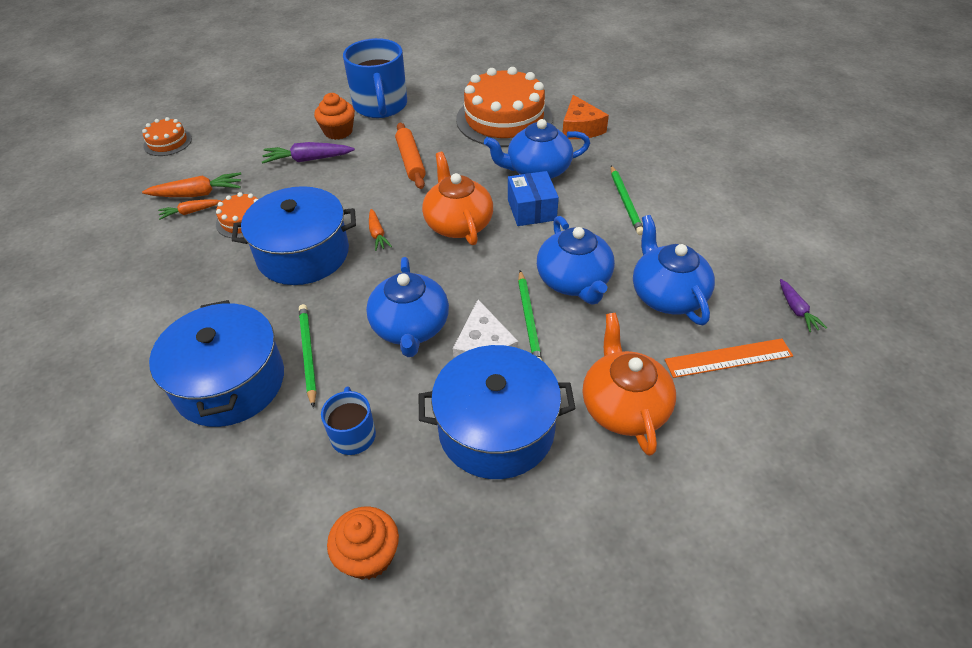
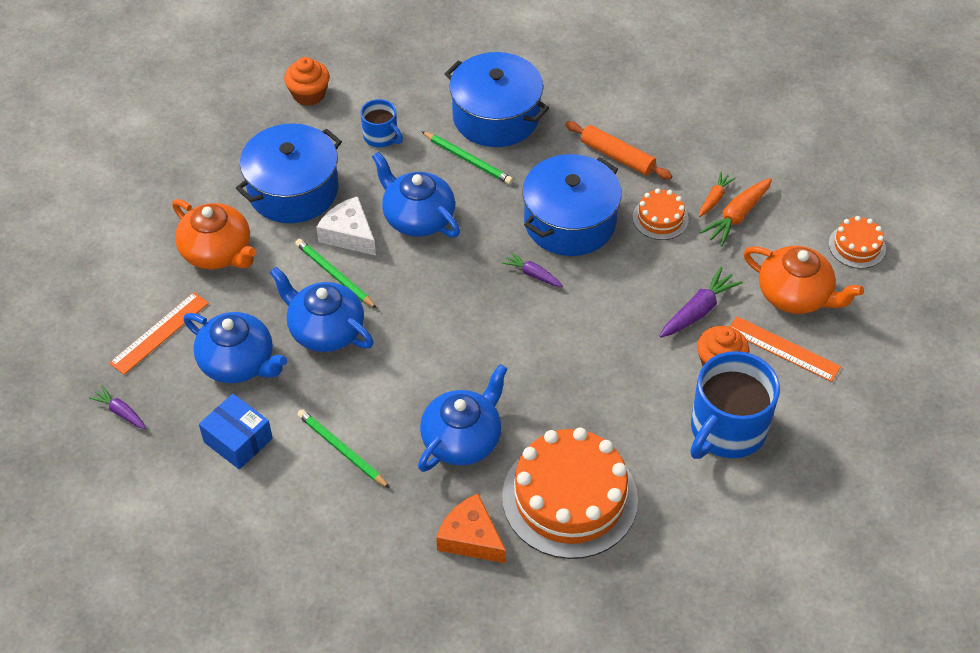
camera: 140 degrees right, 5 degrees up
(295, 121) = (783, 349): none -> orange ruler
(377, 234) = (532, 274): orange carrot -> purple carrot
(380, 106) = (727, 429): blue mug -> blue mug turned 90 degrees counterclockwise
(410, 161) = (599, 371): orange rolling pin -> orange rolling pin (617, 156)
(458, 224) = (476, 327): orange teapot -> orange teapot (795, 295)
(531, 210) = (424, 383): blue box -> blue box (238, 440)

